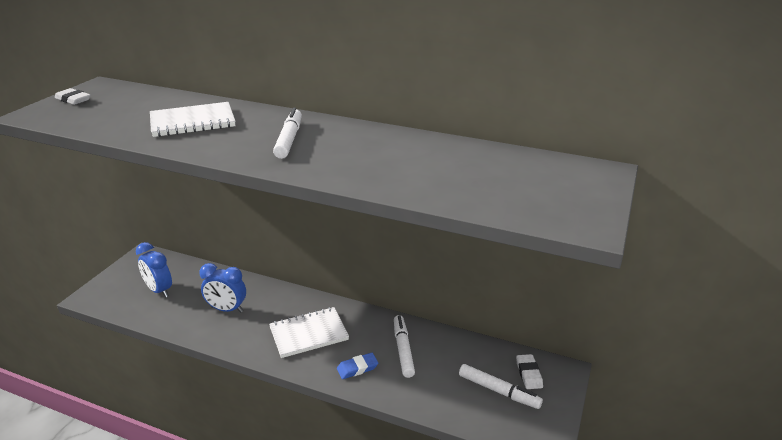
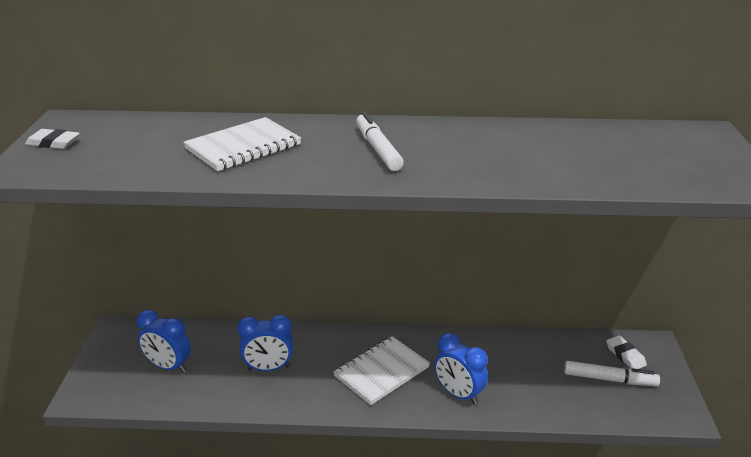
camera: 20 degrees left, 0 degrees up
(357, 368) = (458, 394): blue eraser -> blue clock
(403, 350) = (491, 363): white marker -> none

